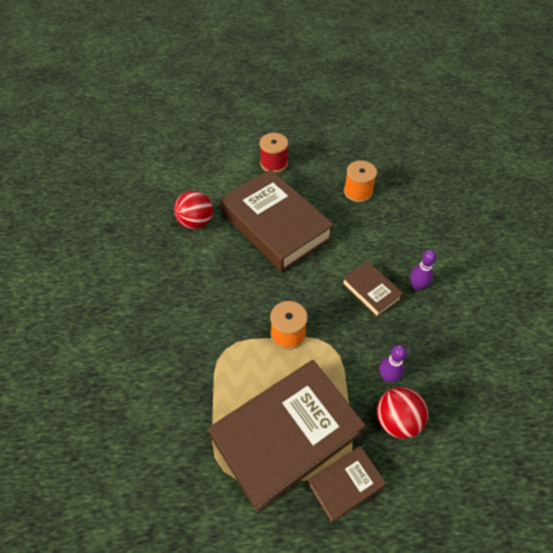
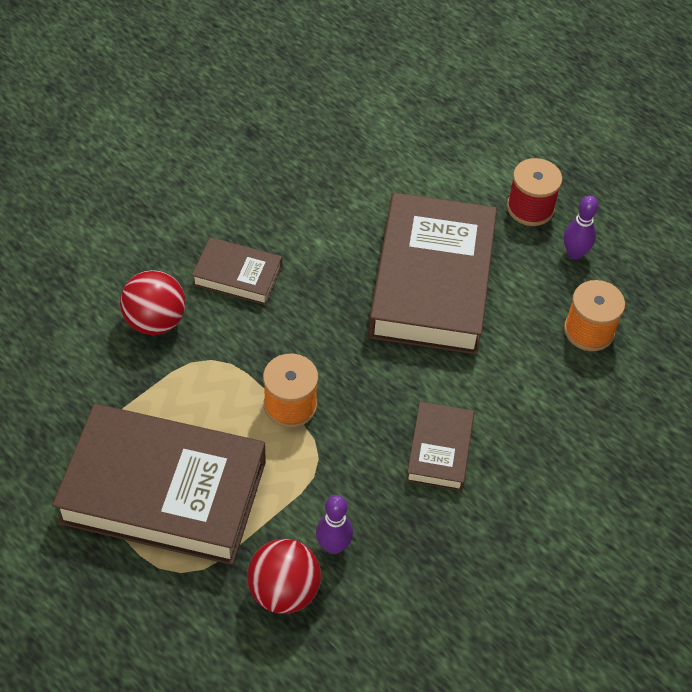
camera: 45 degrees right, 0 degrees up
(196, 222) = (348, 202): red ball -> red ball (155, 321)
(345, 484) = (159, 587): brown book -> brown book (237, 276)
(417, 286) = (502, 496): purple bowling pin -> purple bowling pin (574, 253)

